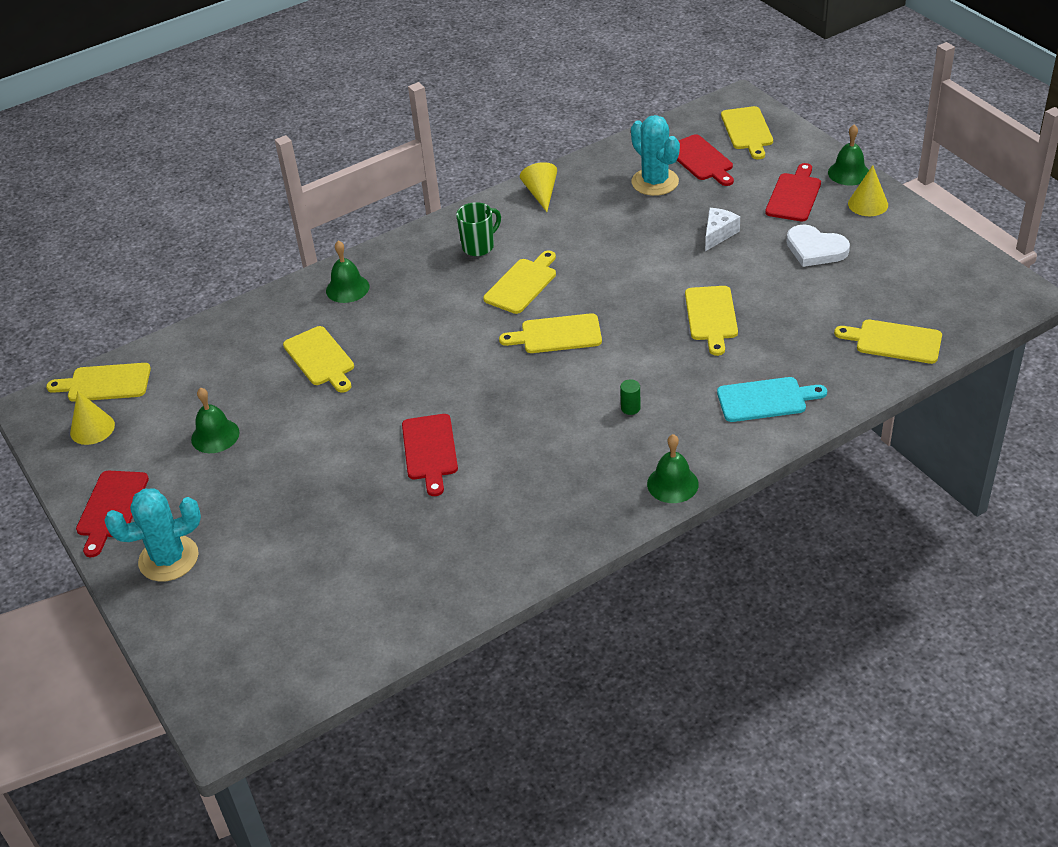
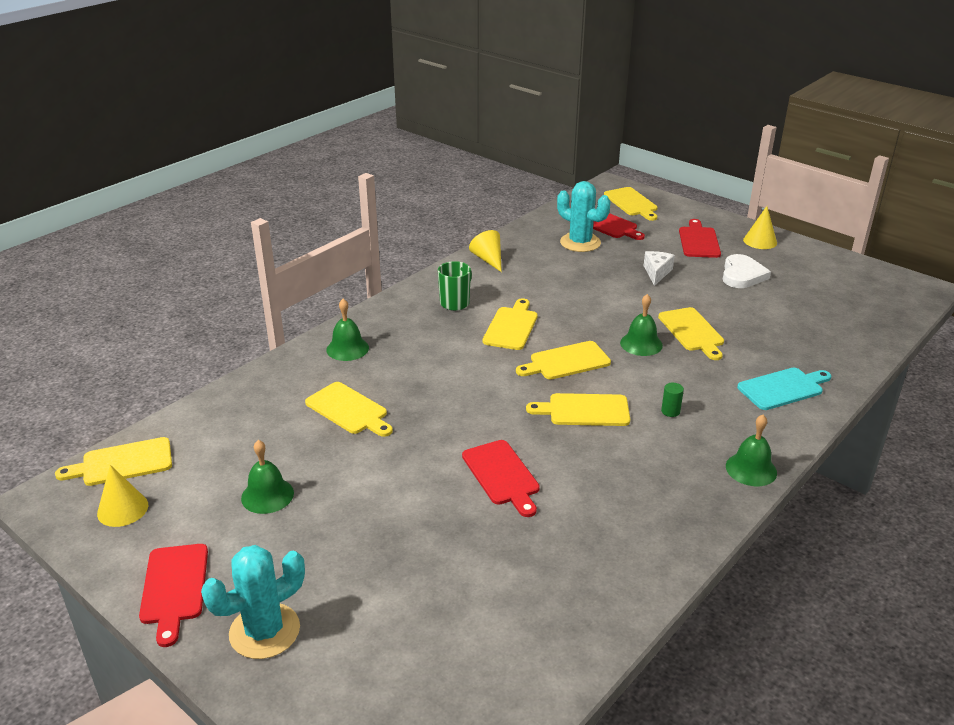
camera: 20 degrees left, 10 degrees down
(815, 249) = (742, 275): white heart -> white heart turned 90 degrees counterclockwise
(848, 173) = (730, 223): green bell -> green bell (641, 344)
(894, 341) = (853, 331): yellow cutting board -> yellow cutting board (584, 410)

